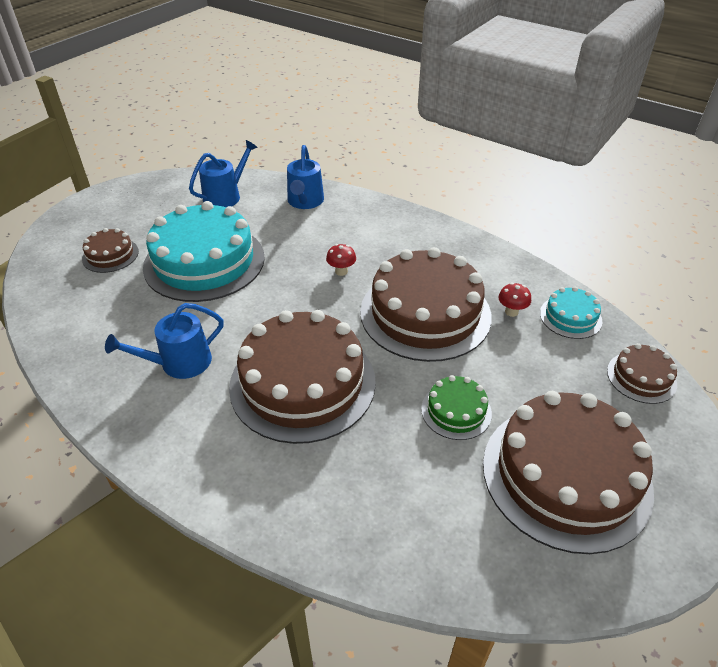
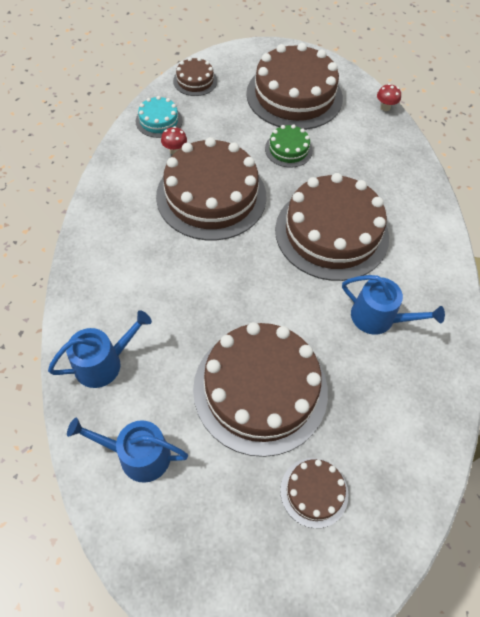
camera: 125 degrees left, 15 degrees up
(204, 262) = (260, 389): turquoise cake -> brown cake
(341, 271) = (198, 271): red mushroom -> red mushroom (385, 107)

